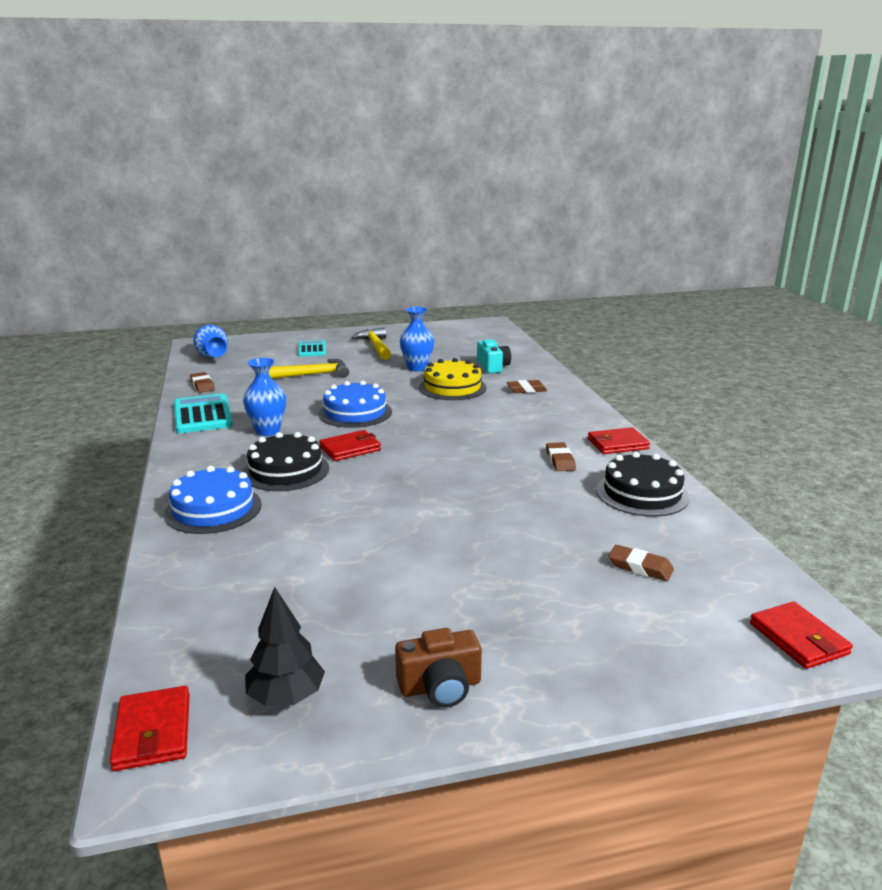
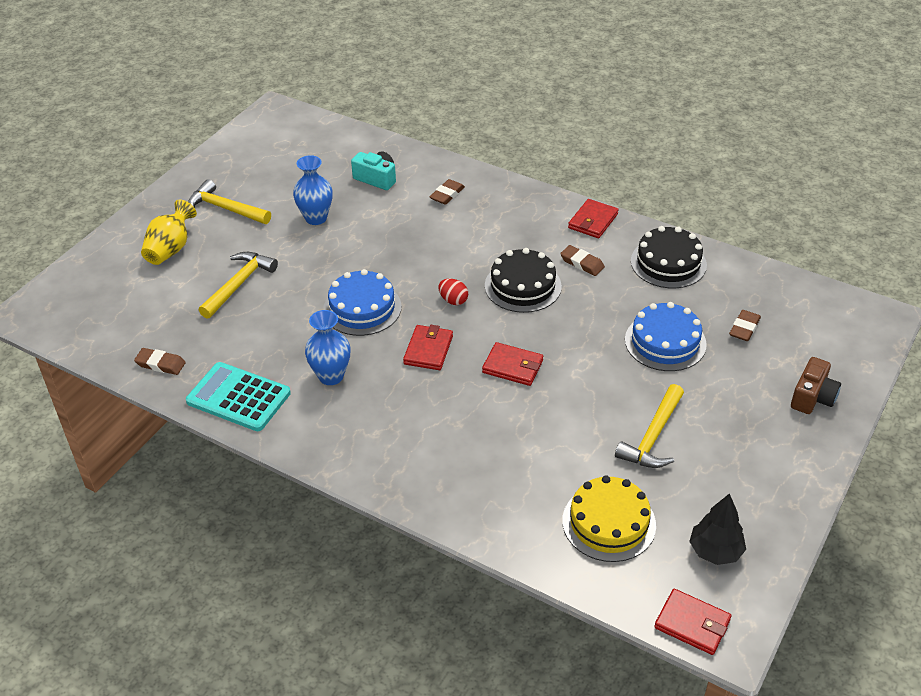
camera: 45 degrees left, 20 degrees up
(212, 356) = (85, 320): blue vase -> none
(213, 509) = (440, 475): blue cake -> blue cake (665, 342)
(285, 470) = (422, 405): black cake -> black cake (523, 286)
(312, 349) = (170, 249): turquoise calculator -> yellow vase
(403, 584) = (653, 437): none -> yellow hammer
(420, 435) = (453, 300): none -> red egg
(440, 686) = (768, 483): brown camera -> brown camera (812, 397)
(452, 387) = (387, 227): yellow cake -> yellow cake (609, 523)
(640, 567) = (744, 328): brown eraser -> brown eraser turned 45 degrees counterclockwise
(798, 638) = (862, 325): red wallet -> red wallet (512, 366)

